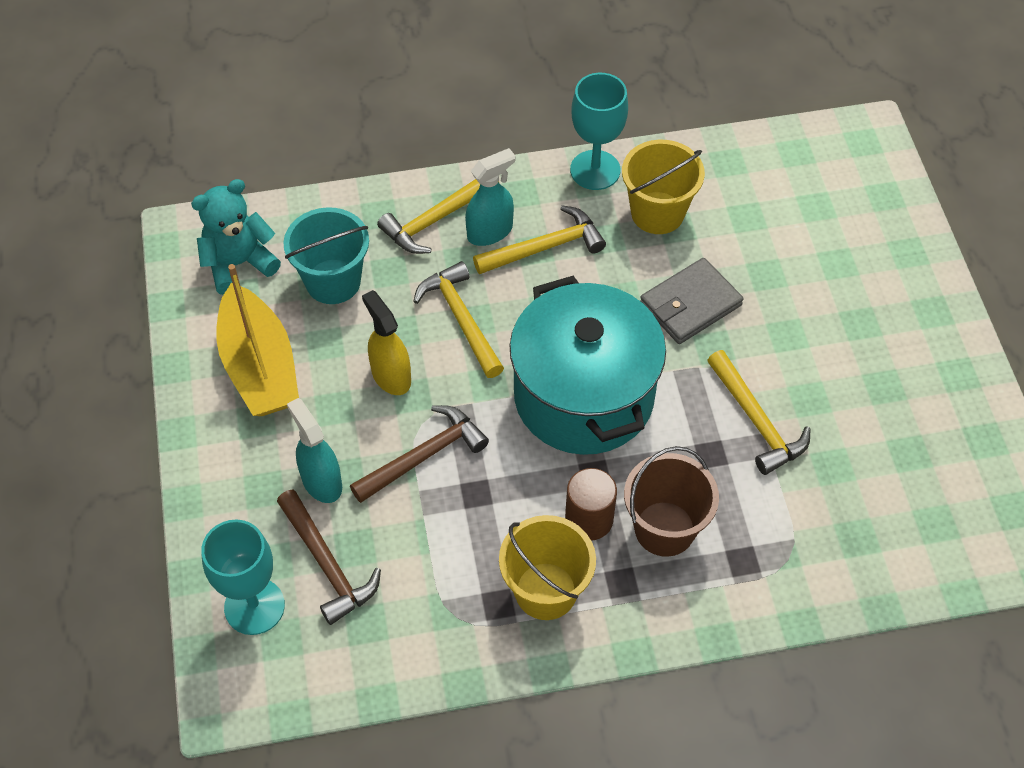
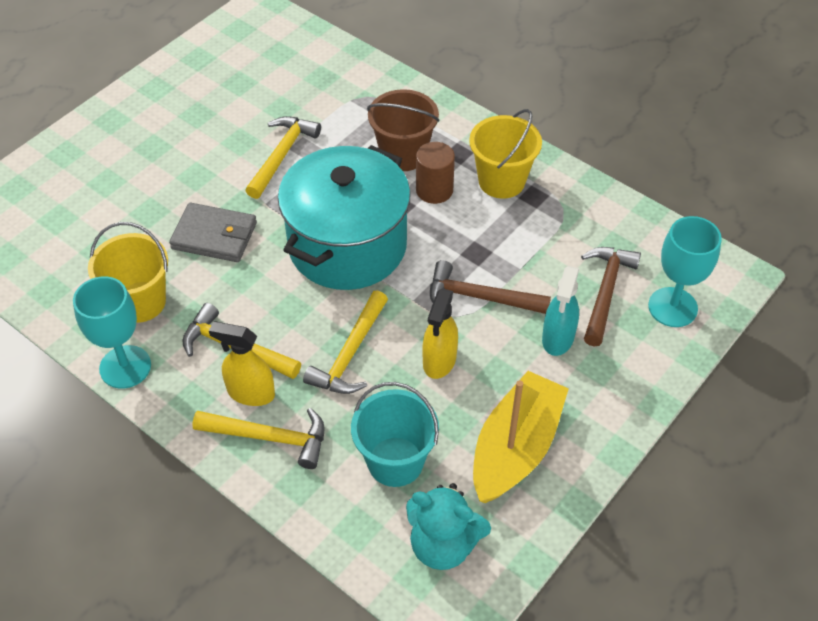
camera: 130 degrees left, 5 degrees down
(490, 232) = (250, 393): turquoise spray bottle -> yellow spray bottle

